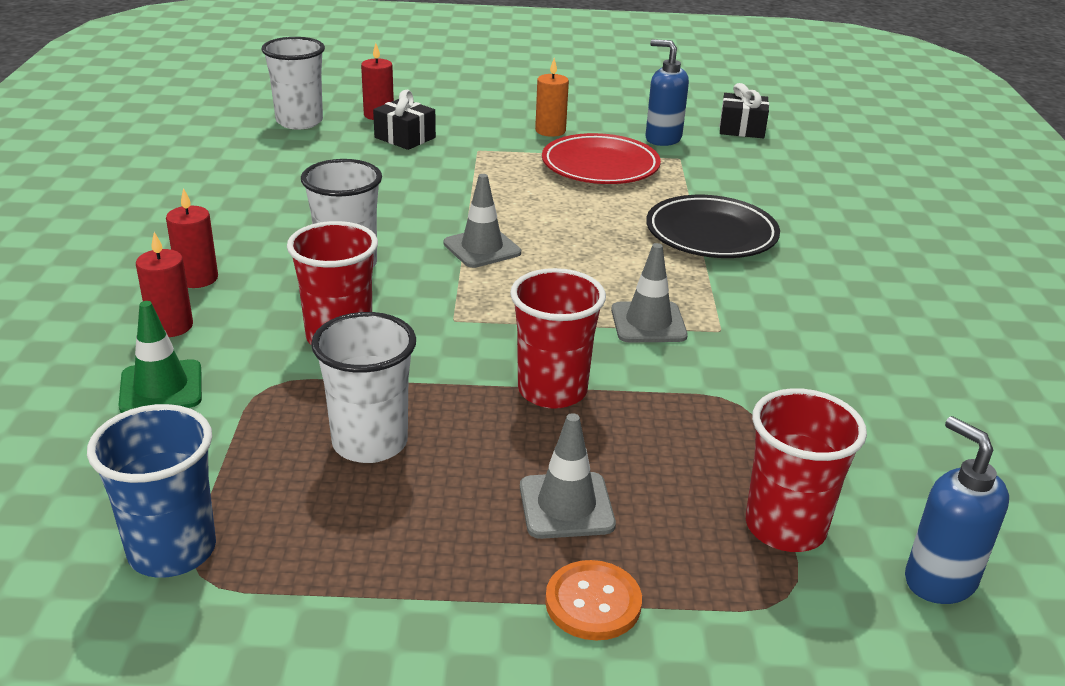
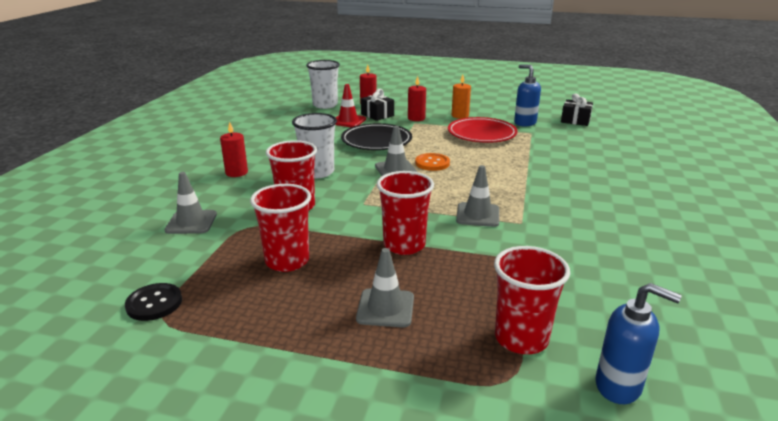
camera: 15 degrees right, 5 degrees down
(161, 388) = (191, 222): green traffic cone -> grey traffic cone
(170, 326) = (211, 194): red candle -> red candle (416, 118)
(172, 550) = (154, 303): blue cup -> black button
(357, 154) = (348, 121): none -> red traffic cone
(370, 442) = (287, 261): white cup -> red cup
(593, 602) = (378, 365): orange button -> orange button (432, 163)
(711, 234) = (535, 172): black plate -> black plate (376, 141)
(939, 580) = (618, 386): blue soap dispenser -> blue soap dispenser turned 135 degrees clockwise

